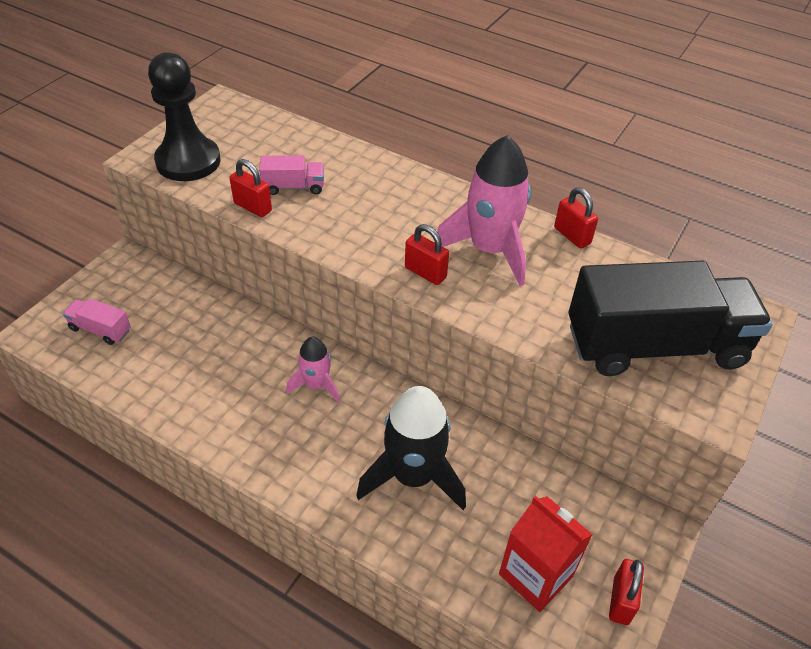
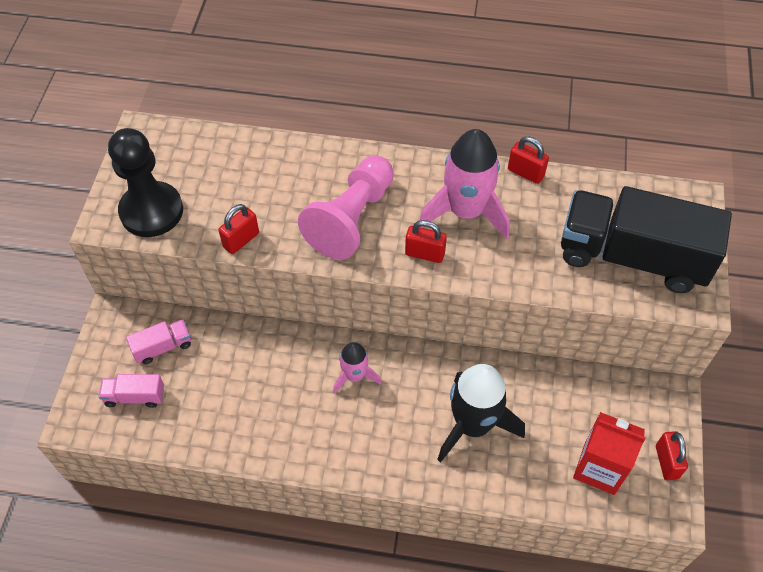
camera: 20 degrees left, 10 degrees up
(253, 207) = (241, 240): red padlock -> red padlock turned 60 degrees counterclockwise
(293, 187) = (265, 205): pink truck -> pink truck (163, 347)
(369, 221) = (351, 219): none -> pink pawn
(655, 346) = (632, 257): black truck -> black truck turned 135 degrees counterclockwise

